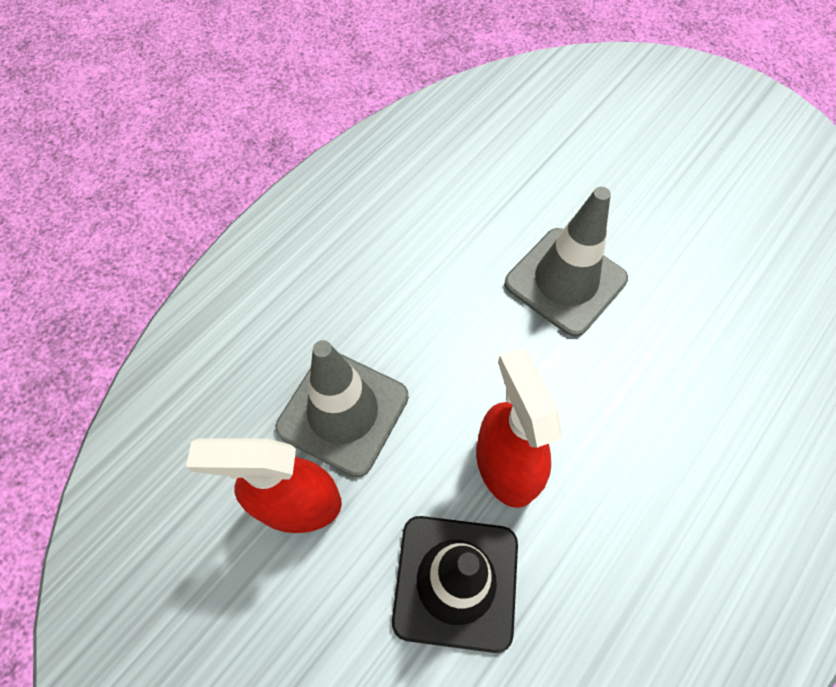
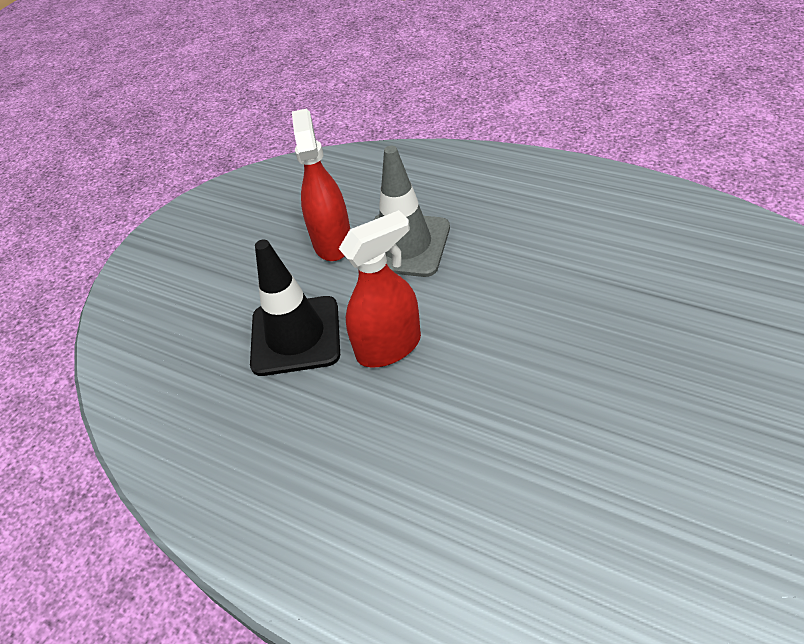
camera: 85 degrees right, 15 degrees down
(565, 281) = (586, 356): grey traffic cone -> none

